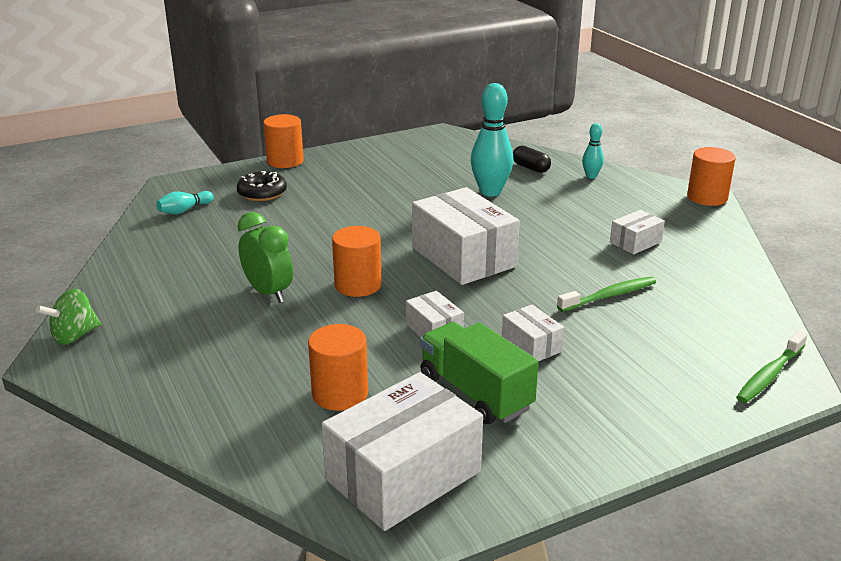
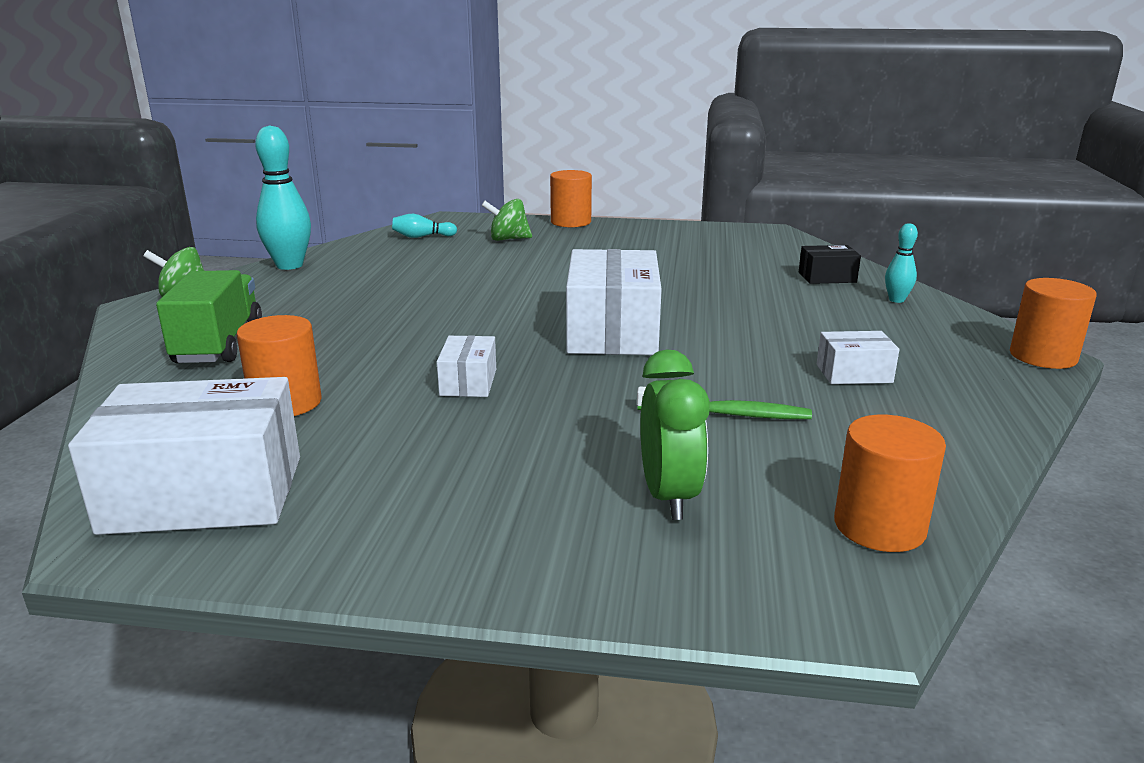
camera: 35 degrees right, 5 degrees down
(262, 193) = (508, 239): black donut -> green spinning top
(268, 293) = (377, 308): green clock -> green clock (669, 496)
(358, 285) = (465, 324): orange cylinder -> orange cylinder (879, 526)
(475, 393) = (407, 450): green truck -> green truck (219, 344)
(490, 192) = (741, 286): turquoise bowling pin -> turquoise bowling pin (289, 265)
(530, 168) = (827, 277): black capsule -> black box
(531, 345) = (546, 429): white box -> none
(770, 374) = (827, 580): green toothbrush -> none

